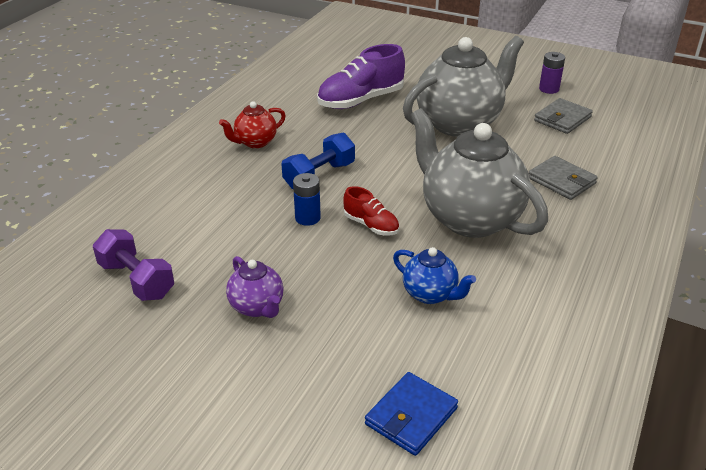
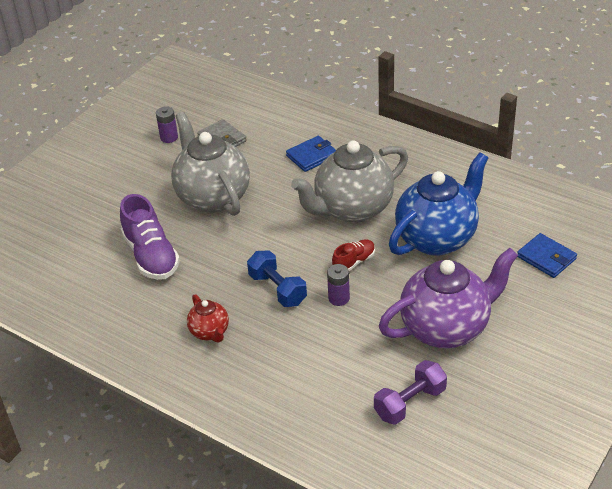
camera: 80 degrees left, 5 degrees up
(257, 307) = (446, 328): purple teapot -> purple teapot, size x2.11
(307, 218) = (339, 298): blue battery -> purple battery
(430, 294) = (437, 238): blue teapot -> blue teapot, size x2.11
(561, 181) = (312, 156): grey wallet -> blue wallet

